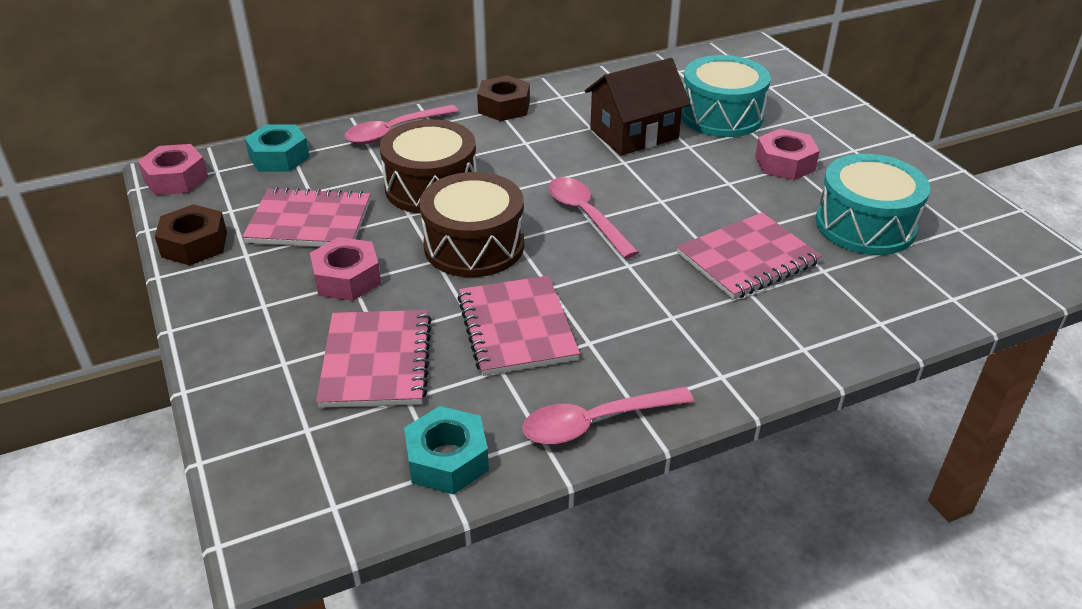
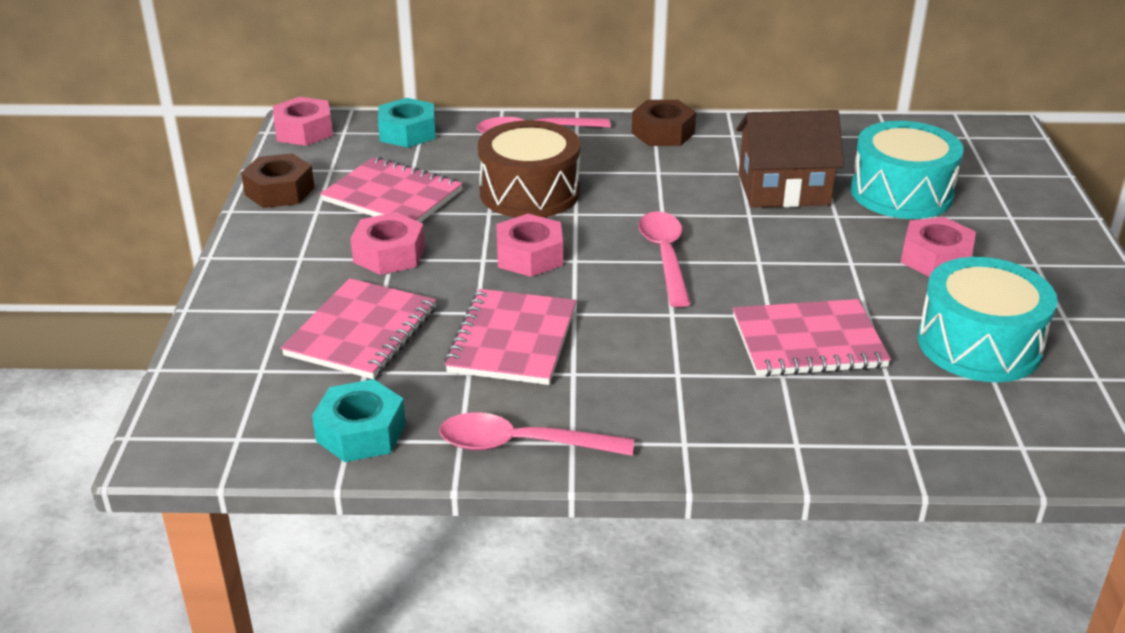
camera: 25 degrees right, 5 degrees down
(474, 246) = (529, 256): brown drum -> pink nut

